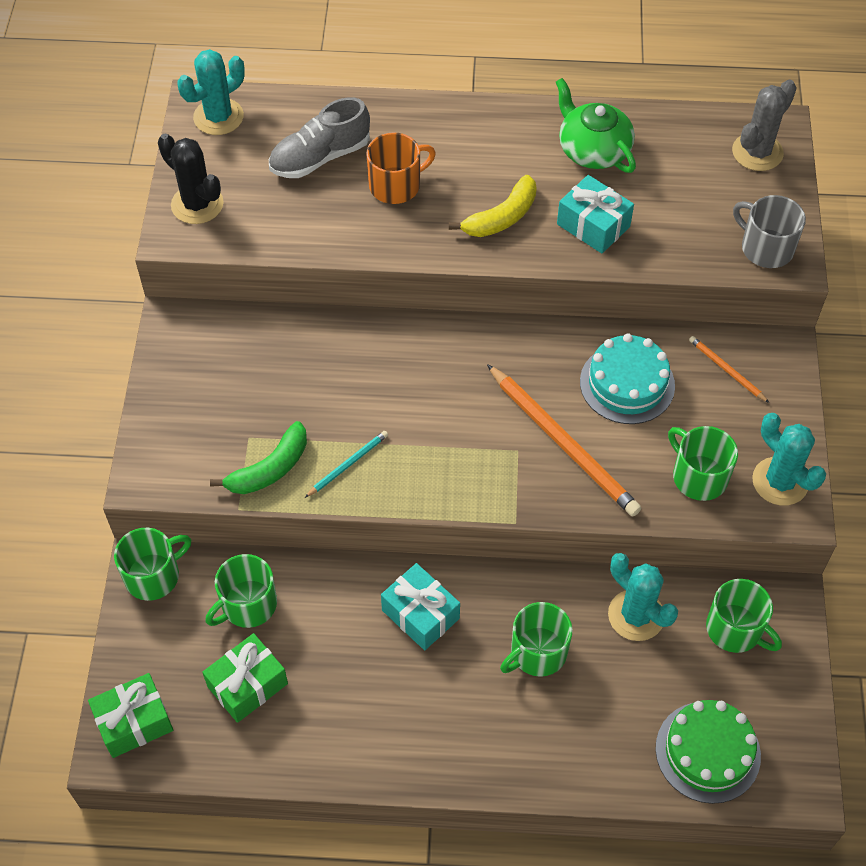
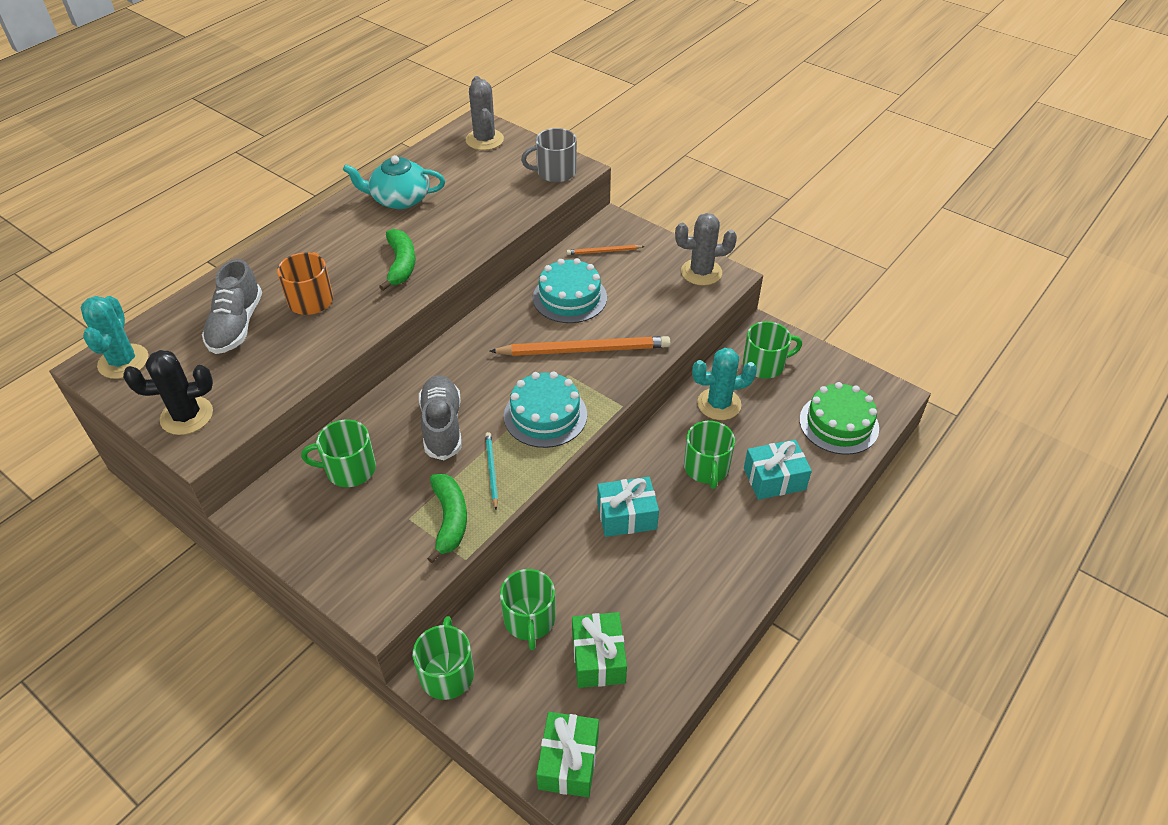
camera: 55 degrees left, 10 degrees down
(368, 390) = (442, 426): none -> grey shoe
(449, 464) = (545, 415): none -> turquoise cake
(501, 217) = (401, 265): yellow banana -> green banana
(593, 150) = (399, 199): green teapot -> turquoise teapot
(593, 225) = (456, 229): turquoise gift -> turquoise gift (774, 479)
(698, 476) = (666, 303): green mug -> green mug (349, 469)
(780, 481) = (701, 272): turquoise cactus -> grey cactus

